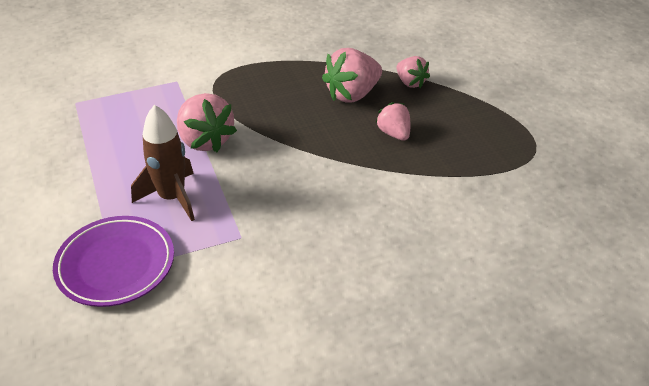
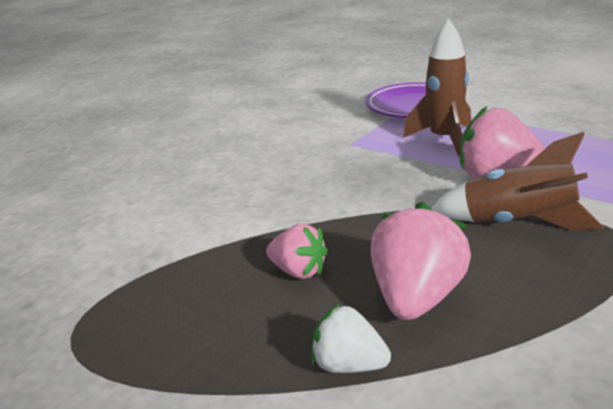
camera: 150 degrees right, 15 degrees down
(249, 106) = (518, 223): none -> brown rocket
(410, 82) = (348, 365): pink strawberry -> white strawberry

